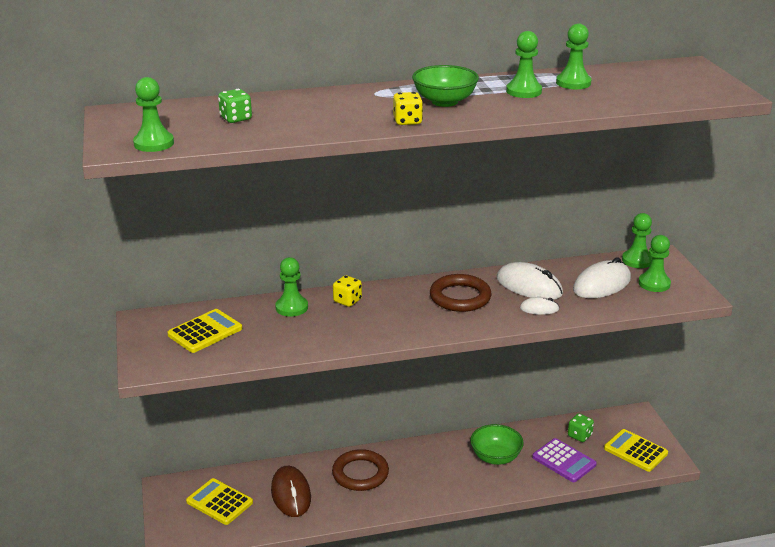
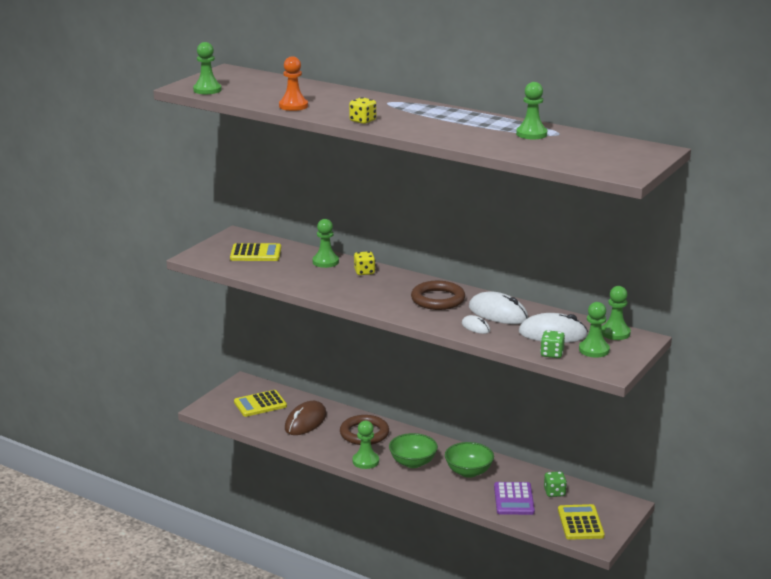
camera: 45 degrees right, 5 degrees down
(219, 502) = (260, 404): yellow calculator -> yellow calculator turned 105 degrees counterclockwise
(236, 118) = (277, 91): green dice -> green dice (552, 354)
(298, 129) = (293, 106): none -> orange pawn
(444, 102) = (415, 118): green bowl -> green bowl (413, 462)
(524, 91) = (482, 128): green pawn -> green pawn (365, 461)
(529, 286) = (498, 313): white mouse -> white mouse turned 45 degrees counterclockwise

